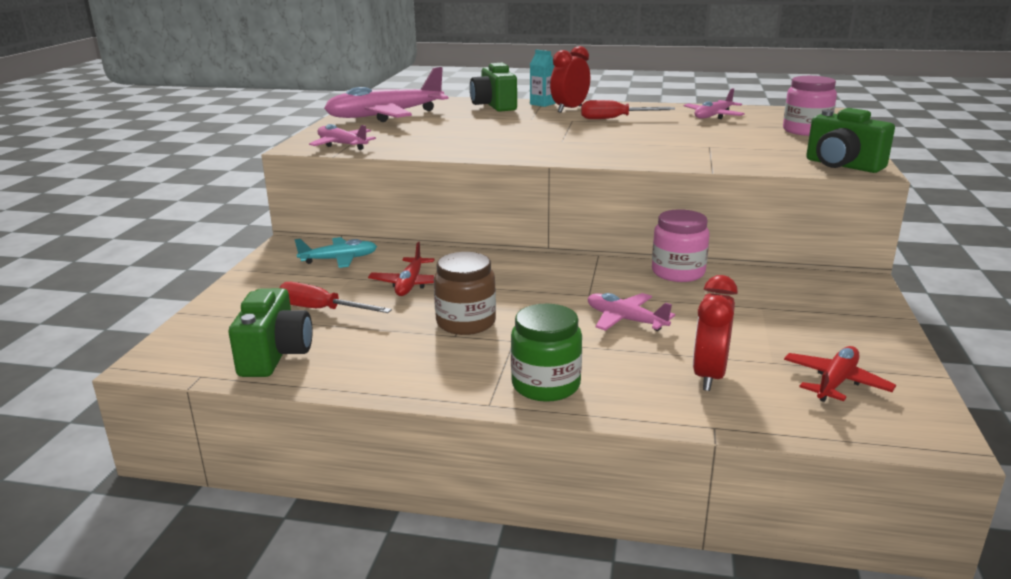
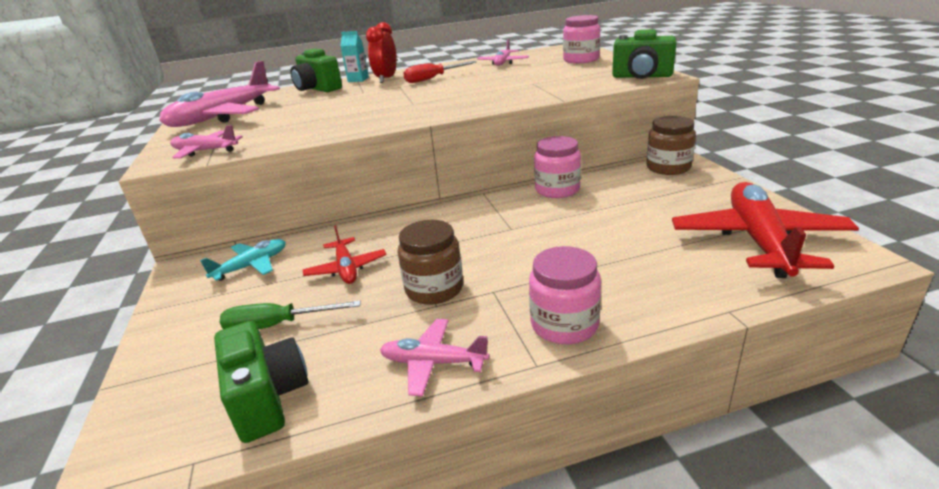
camera: 25 degrees left, 5 degrees up
(321, 309) = (277, 325): red screwdriver -> green screwdriver
(546, 385) = (564, 324): green jar -> pink jar
(625, 320) = (562, 241): pink plane -> pink plane (433, 363)
(709, 376) = (674, 267): red clock -> none
(834, 284) = (668, 167): none -> brown jar
(835, 382) = (758, 240): red plane -> red plane, size x1.92

